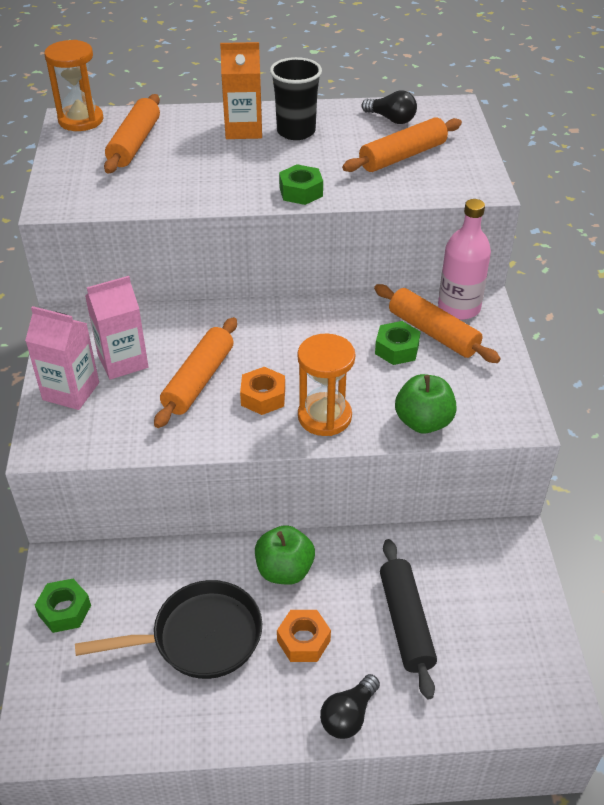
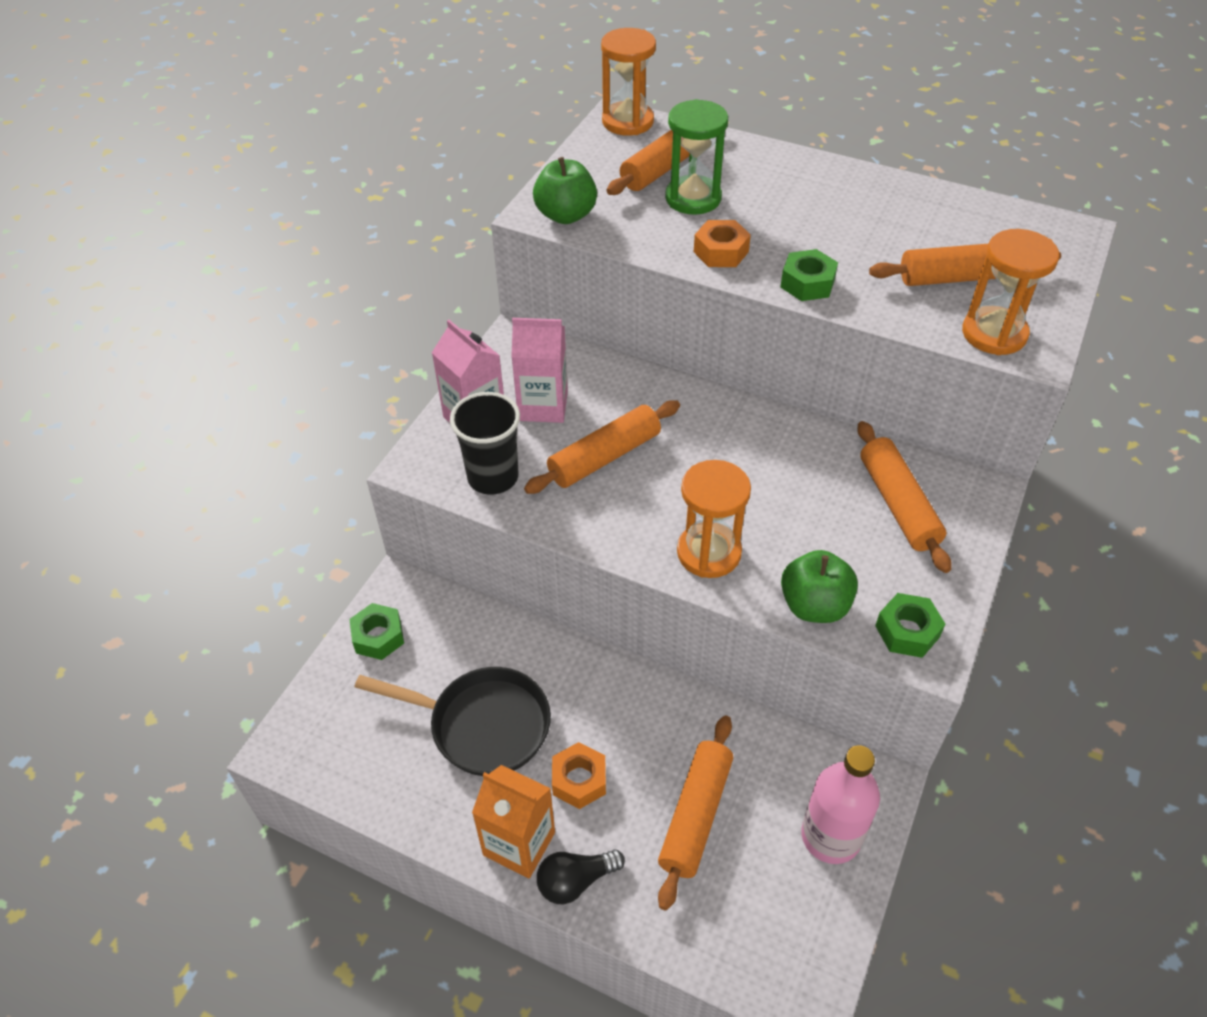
camera: 30 degrees right, 5 degrees up
(173, 159) = (693, 198): none -> green hourglass
(243, 129) = (795, 185): orange carton -> orange carton (519, 843)
(263, 397) = (658, 503): orange nut -> orange nut (721, 252)
(284, 570) = (605, 697): green apple -> green apple (566, 215)
(296, 132) = (853, 206): black cup -> black cup (493, 477)
(391, 119) = (981, 224): black light bulb -> none
(397, 349) = (841, 507): green nut -> green nut (907, 631)
(405, 622) = (695, 815): black rolling pin -> orange rolling pin
(450, 185) = (994, 334): none -> orange hourglass
(459, 308) = (950, 486): pink bottle -> pink bottle (830, 836)

